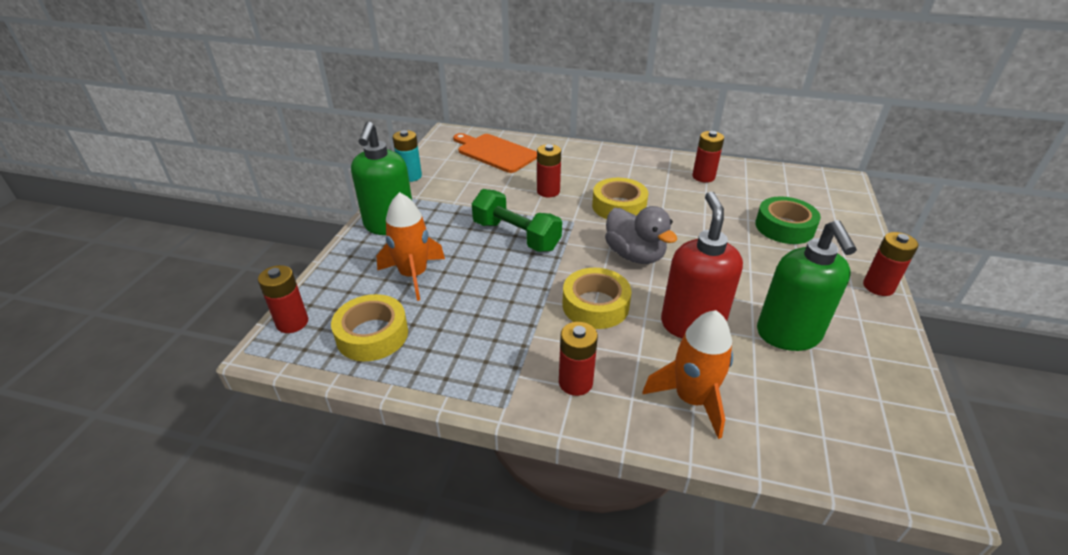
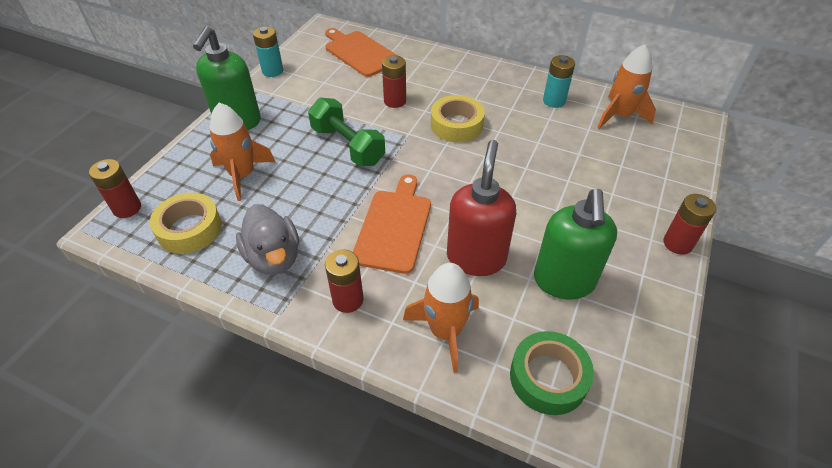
camera: 10 degrees right, 10 degrees up
(595, 305) = (394, 226): yellow tape -> orange cutting board
(634, 255) = (451, 179): grey duck -> grey duck (274, 257)
(703, 177) = (554, 101): red battery -> turquoise battery
(770, 183) = (619, 116): none -> orange rocket
(784, 227) = (612, 166): green tape -> green tape (548, 377)

